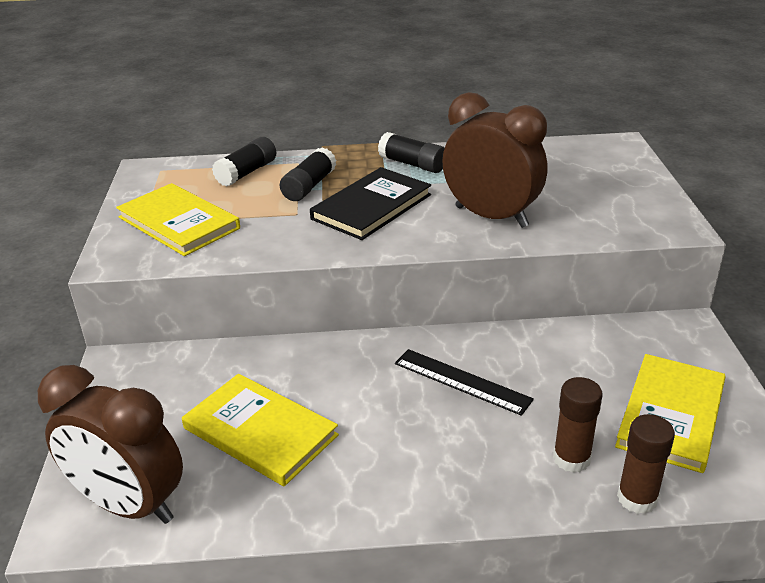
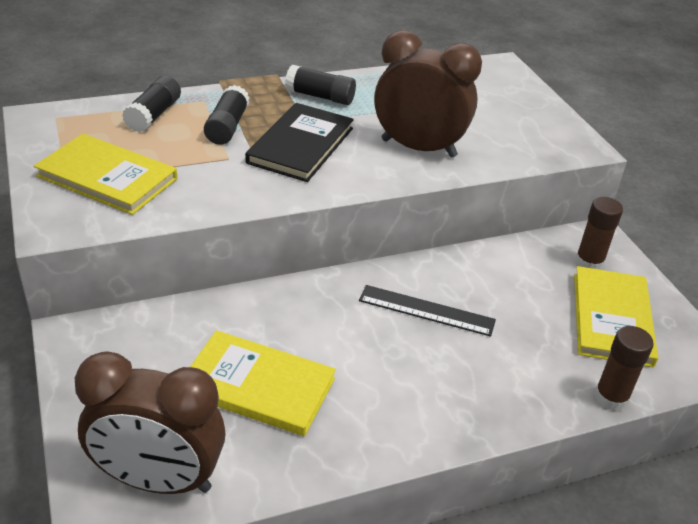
camera: 20 degrees left, 5 degrees up
(571, 458) = (546, 370): brown glue stick -> brown glue stick (589, 262)

